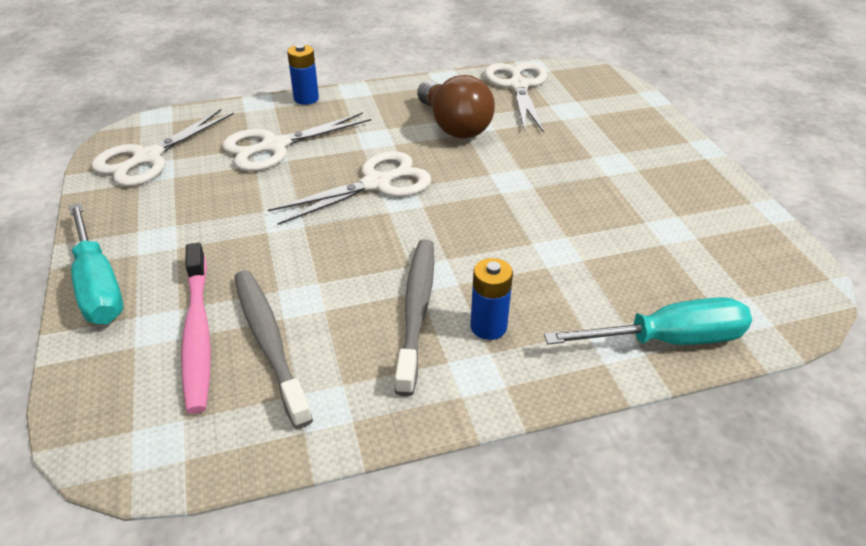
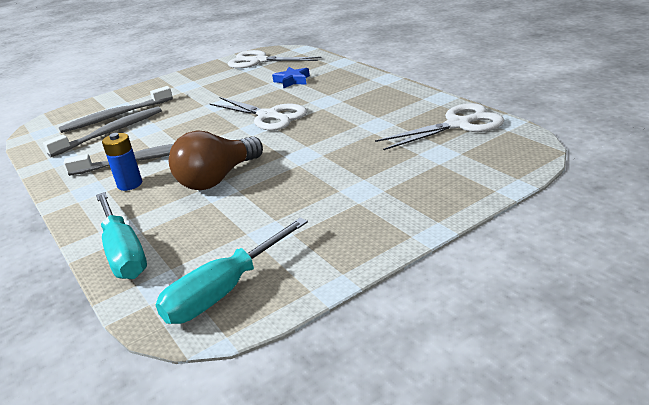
camera: 75 degrees right, 10 degrees down
(98, 286) = (147, 88): turquoise screwdriver -> turquoise screwdriver (223, 291)
(197, 333) = (115, 116): pink toothbrush -> grey toothbrush
(274, 146) = (292, 81): white scissors -> blue star
(306, 98) = (358, 71): blue battery -> none
(454, 126) = (364, 119): brown light bulb -> brown light bulb (217, 178)

